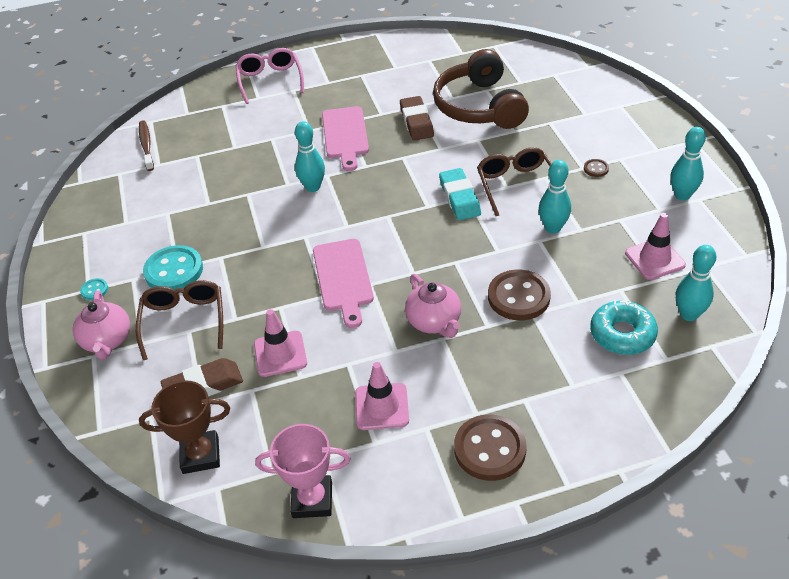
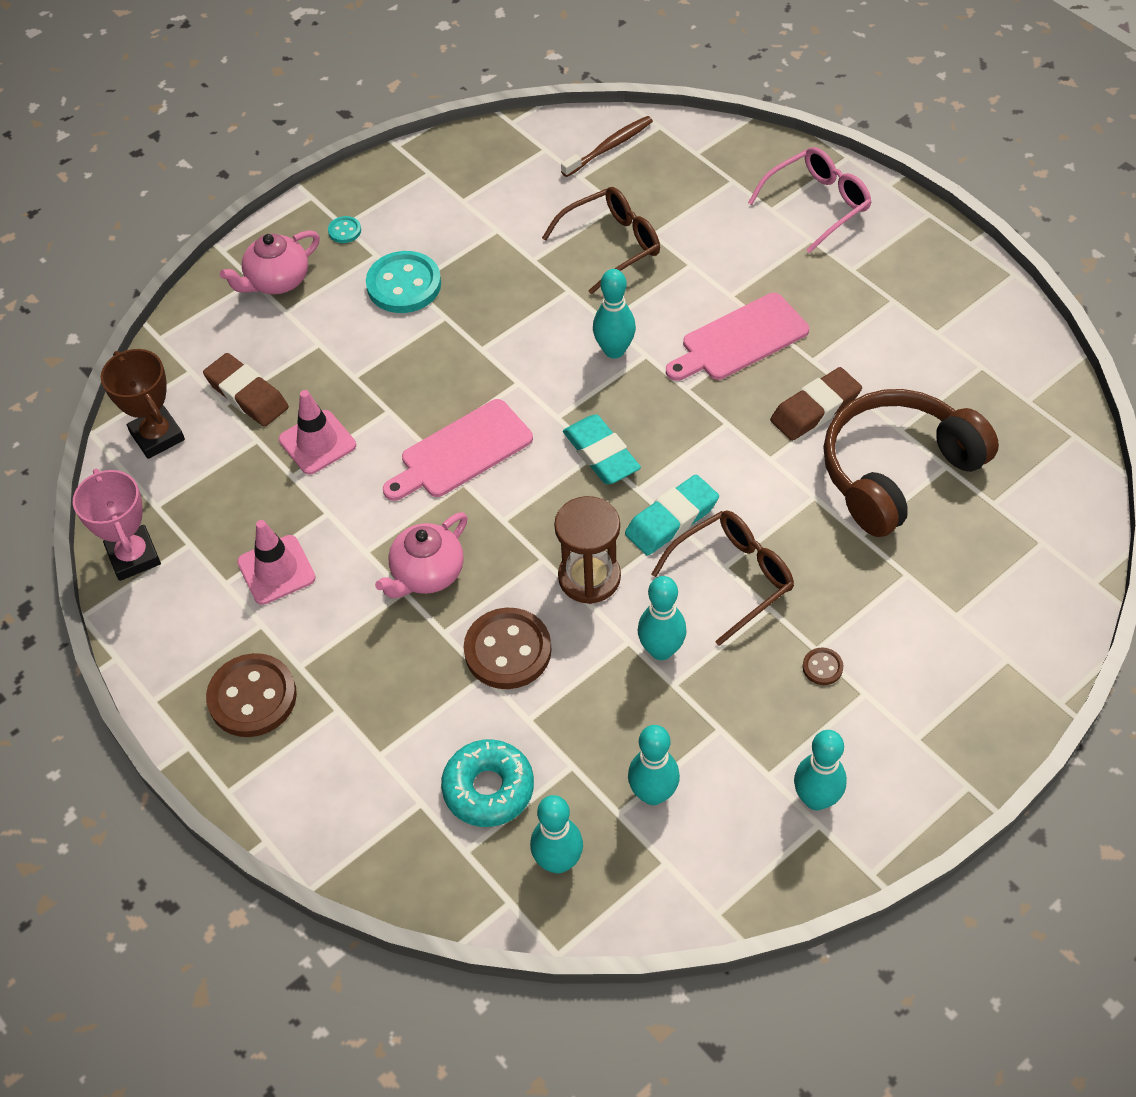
camera: 65 degrees right, 10 degrees up
(184, 322) = (330, 333): brown glasses -> brown glasses (610, 245)
(390, 214) = (601, 454): none -> turquoise eraser
(482, 244) = (589, 577): none -> brown hourglass
(654, 259) = (653, 794): pink traffic cone -> turquoise bowling pin

